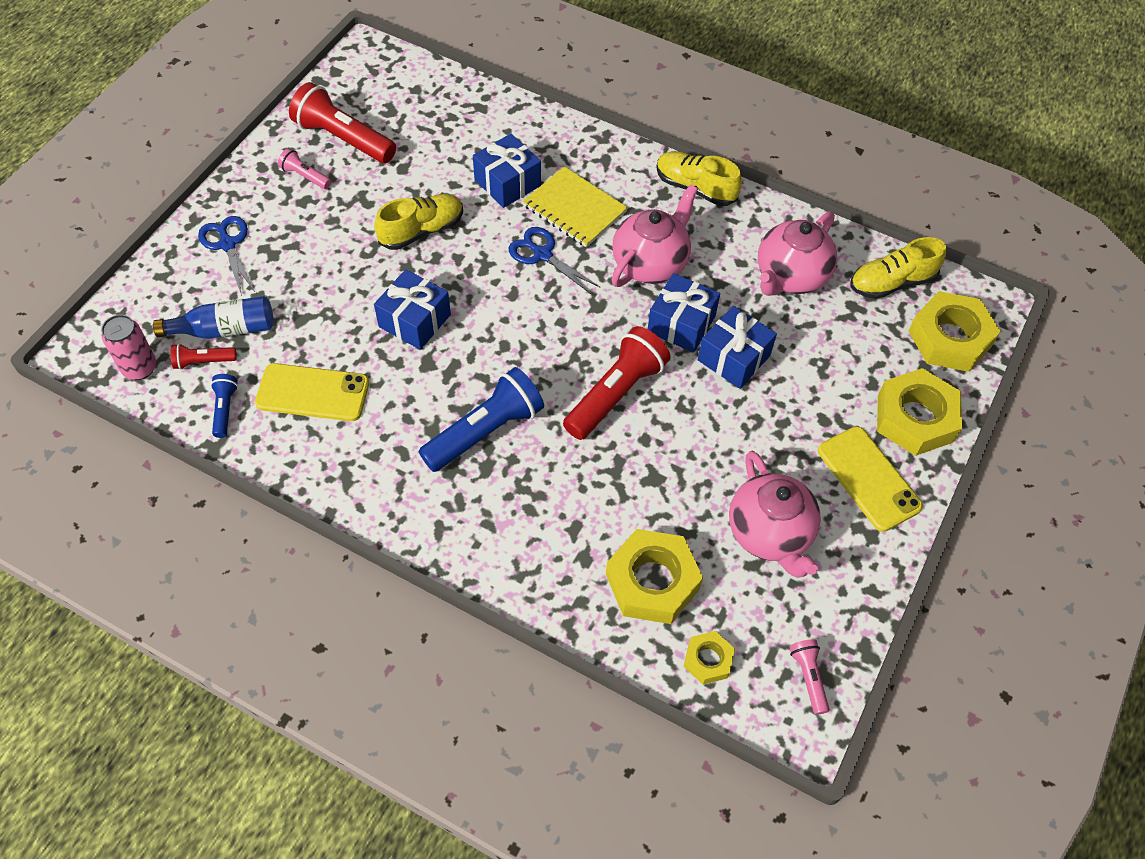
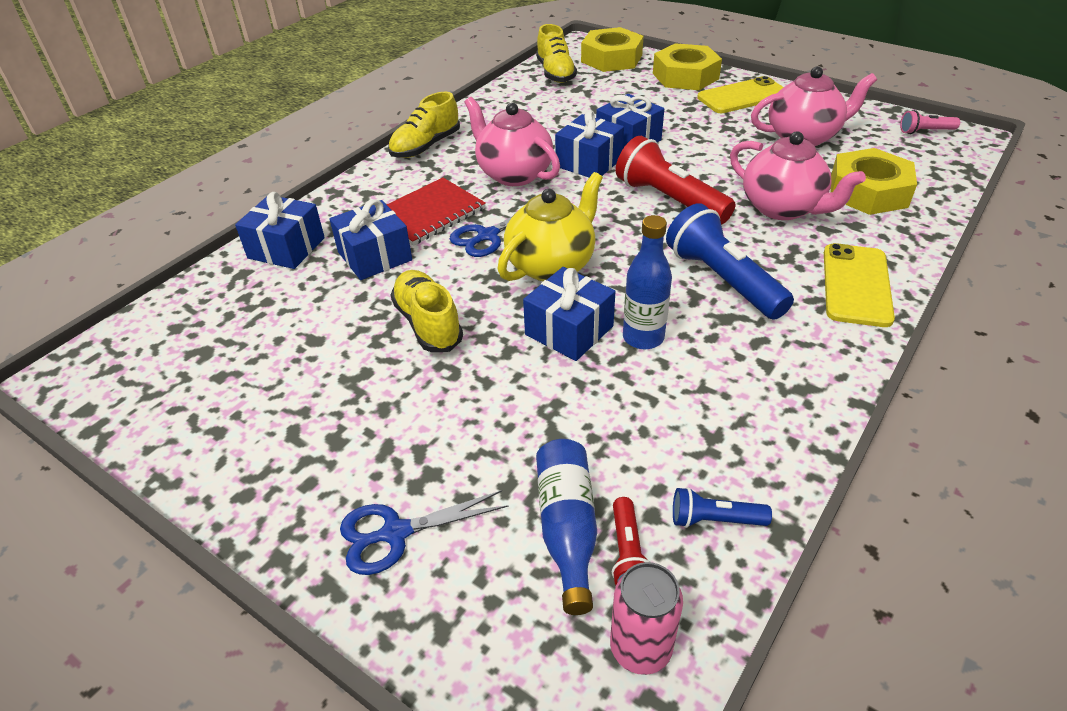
camera: 80 degrees left, 15 degrees down
(305, 176) = (287, 440): pink flashlight -> none
(313, 393) = (680, 422): yellow phone -> yellow phone (856, 285)
(343, 138) = (231, 399): red flashlight -> none
(406, 370) = (643, 337): none -> blue bottle
(501, 304) = (551, 265): none -> yellow teapot
(516, 125) = (286, 248): none -> blue gift
(574, 209) = (429, 213): yellow notebook -> red notebook
(708, 660) = (931, 170): yellow nut -> none
(790, 277) = (542, 111): pink teapot -> pink teapot (783, 208)

